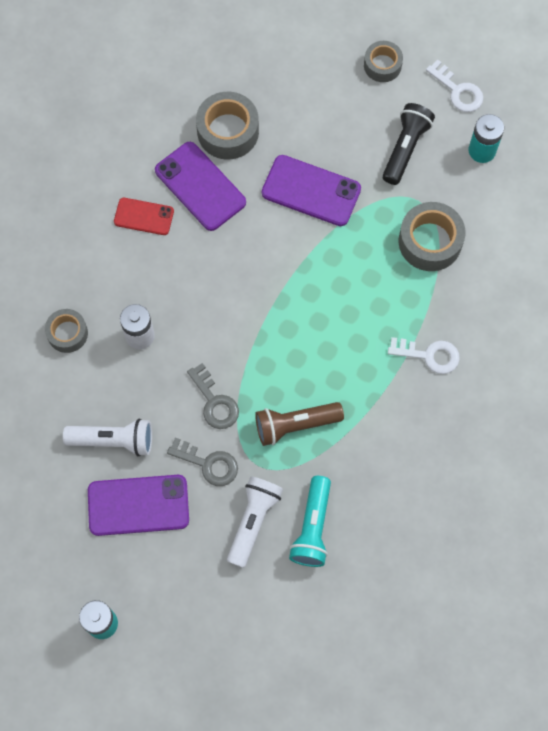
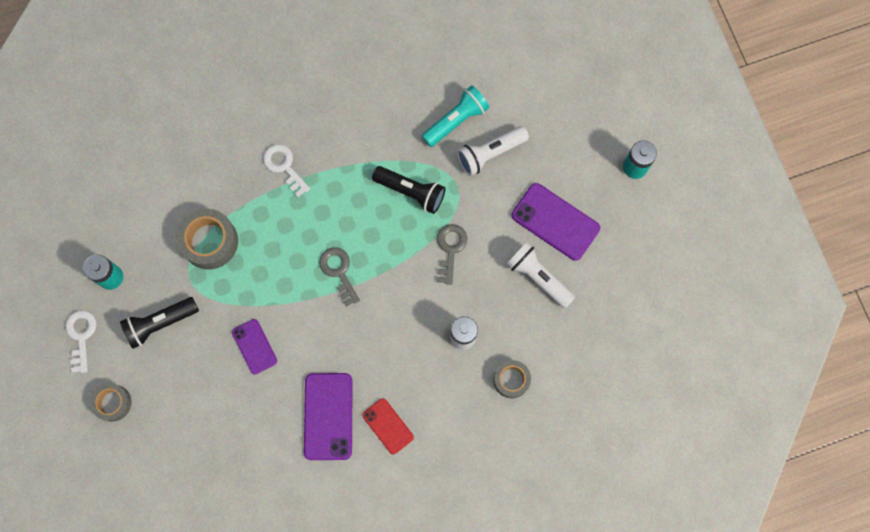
camera: 140 degrees left, 5 degrees up
(208, 464) = (488, 212): grey key -> grey key (339, 272)
(228, 131) = (271, 444): grey tape -> none
(295, 425) = (411, 192): brown flashlight -> black flashlight
(311, 191) = (254, 346): purple phone -> purple phone, size x0.61

